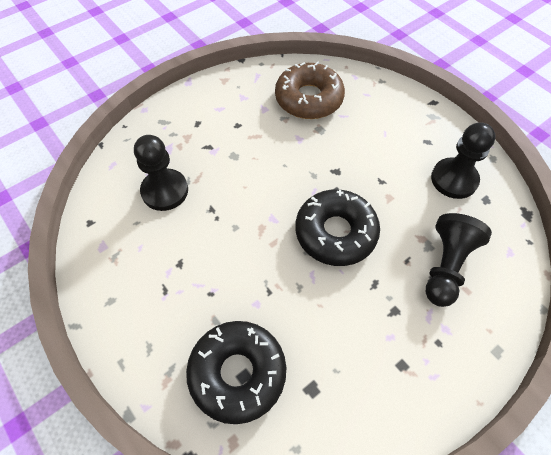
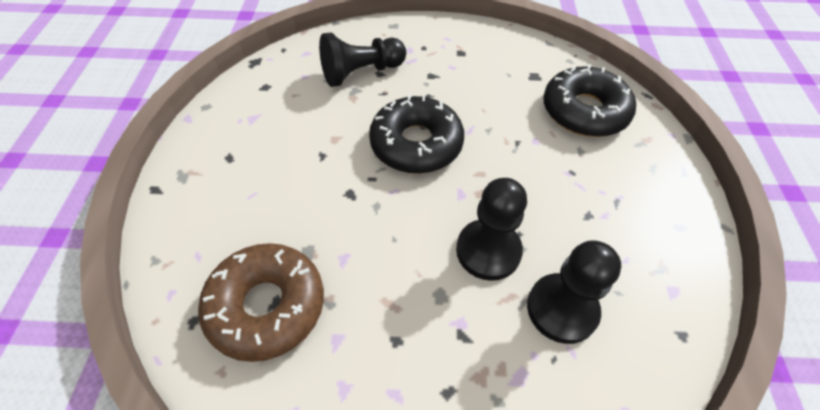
camera: 140 degrees left, 5 degrees down
(454, 179) = (263, 114): black pawn -> black pawn (488, 251)

